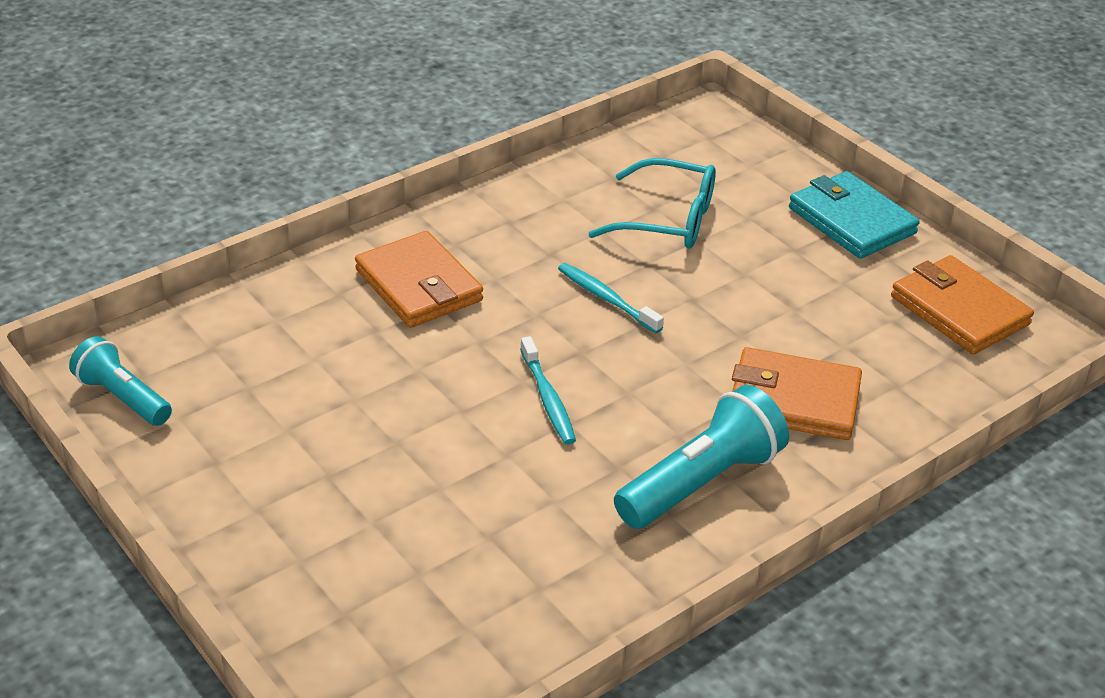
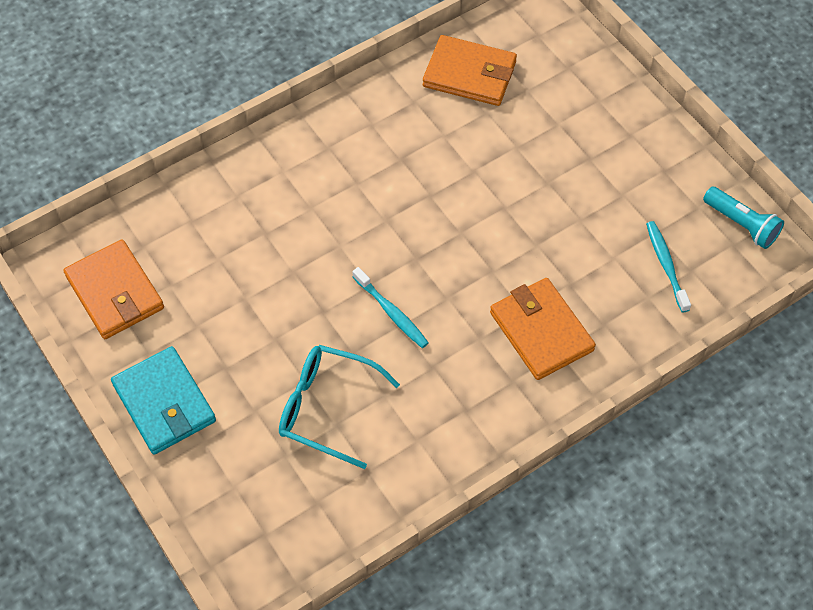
camera: 175 degrees left, 20 degrees up
(548, 399) = (444, 215): turquoise toothbrush -> turquoise toothbrush (666, 265)
(701, 482) = (348, 145): turquoise flashlight -> none
(794, 400) = (270, 209): orange wallet -> orange wallet (469, 74)

